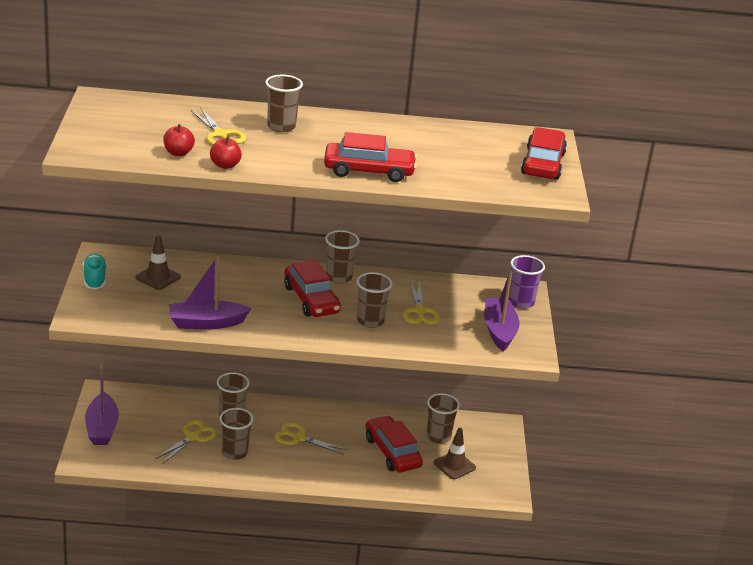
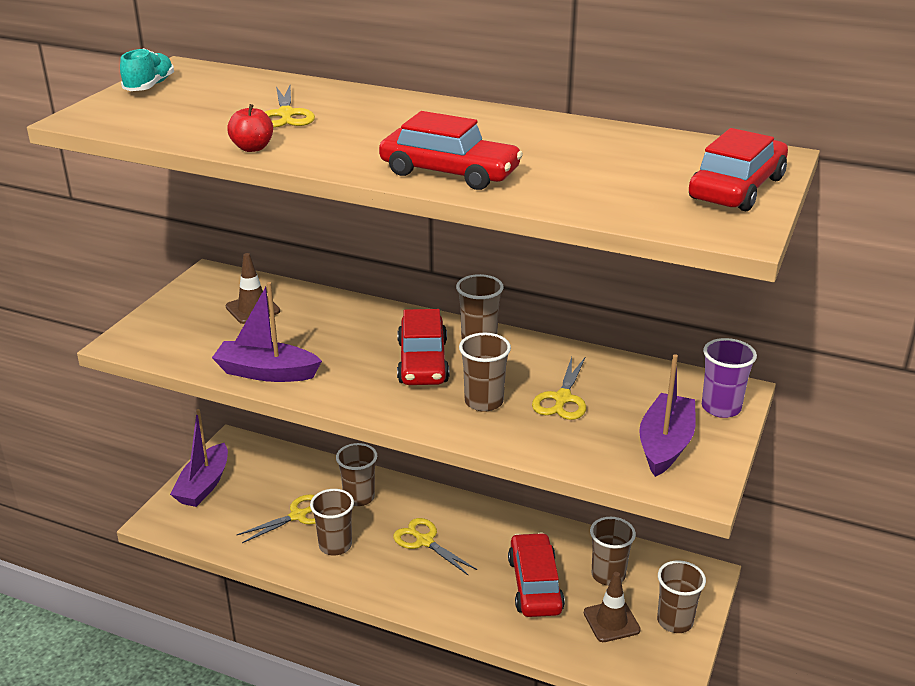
camera: 25 degrees right, 0 degrees up
(95, 279) = (178, 301): turquoise shoe -> turquoise shoe (149, 86)
(178, 153) = (207, 129): red apple -> none
(281, 126) = (377, 112): brown cup -> brown cup (675, 621)

